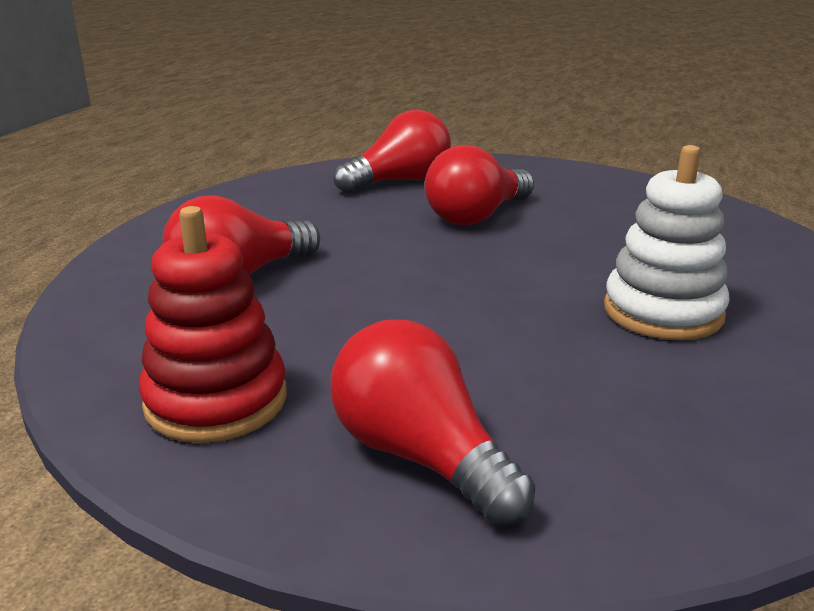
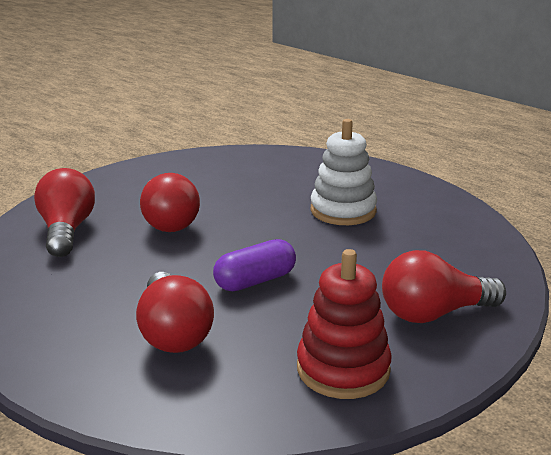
camera: 65 degrees left, 0 degrees up
(389, 295) = (255, 281): none -> purple capsule

